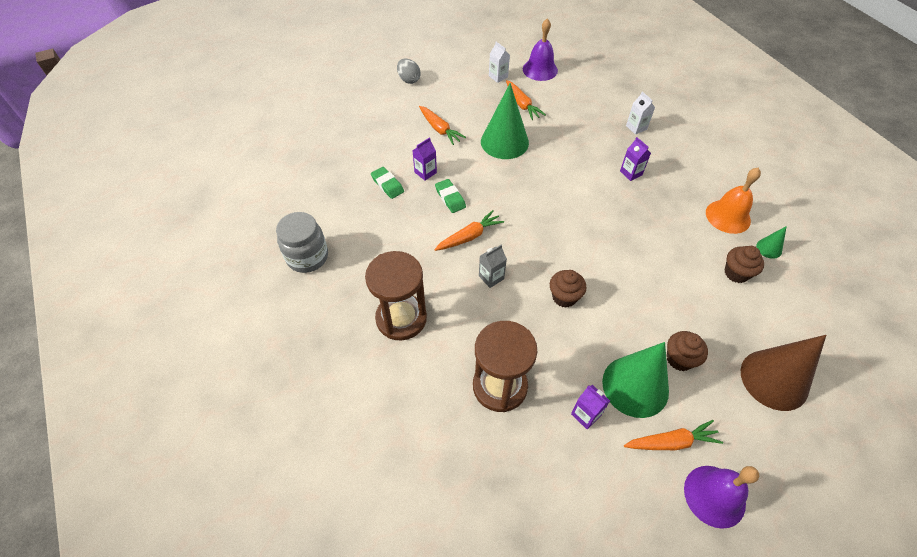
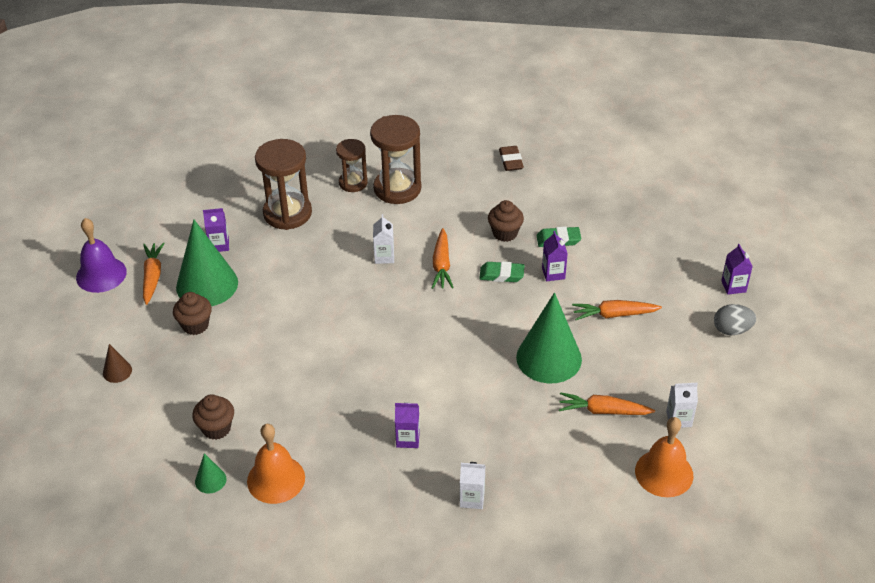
camera: 125 degrees right, 10 degrees down
(307, 257) = (511, 161): grey jar -> brown eraser
(368, 90) = (733, 286): none -> purple carton
(418, 359) = (353, 183): none -> brown hourglass
(491, 277) = (384, 256): grey carton -> white carton
(540, 69) = (664, 473): purple bell -> orange bell
(564, 297) = (319, 291): brown cupcake -> brown cupcake (505, 233)
(671, 442) = (152, 277): orange carrot -> orange carrot turned 150 degrees clockwise
(774, 379) = (117, 371): brown cone -> brown cone, size x0.44

